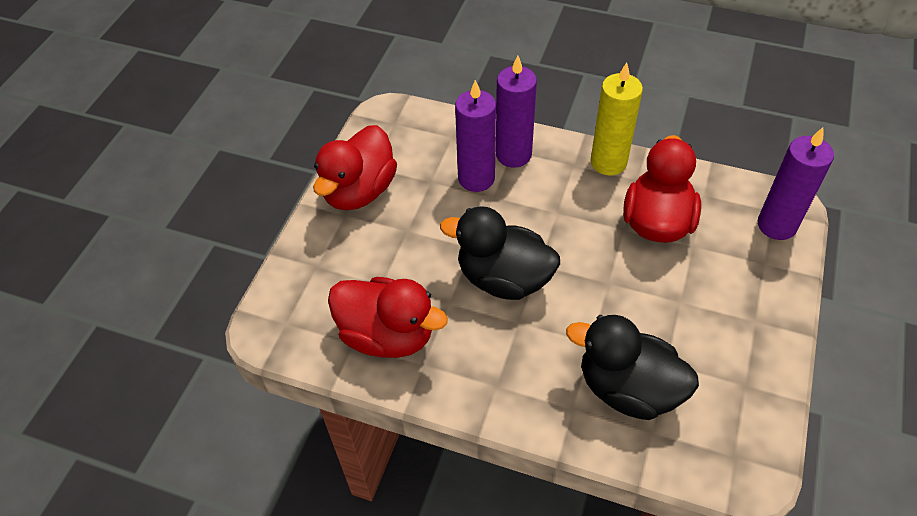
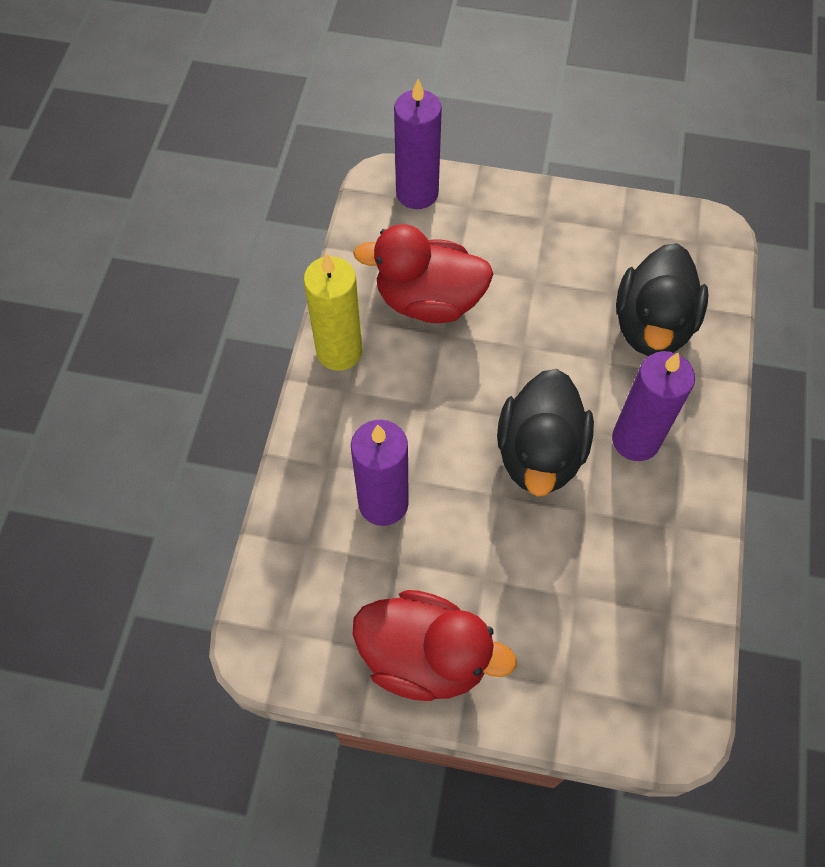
camera: 100 degrees left, 10 degrees up
(387, 335) = (648, 574): red duck -> none
(513, 155) = (335, 461): purple candle -> purple candle (635, 440)

